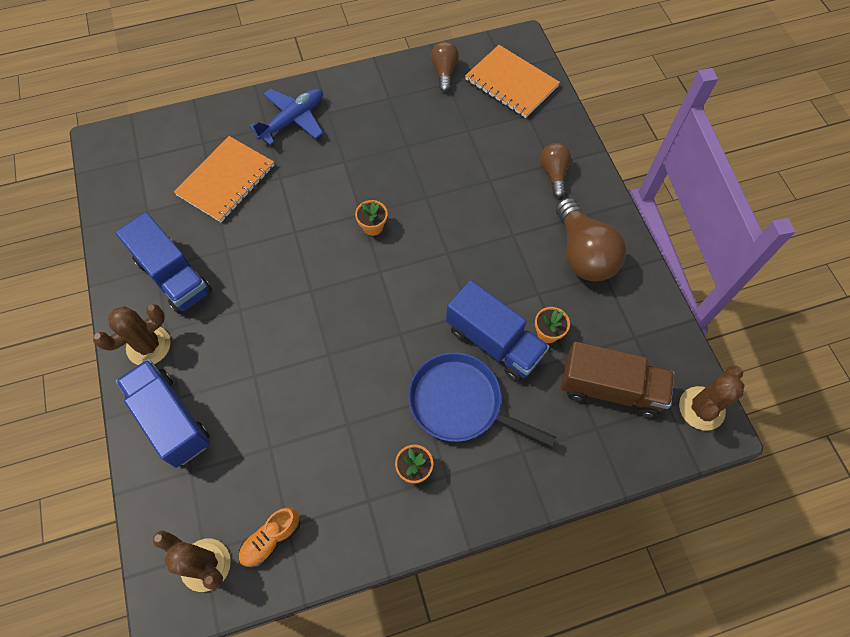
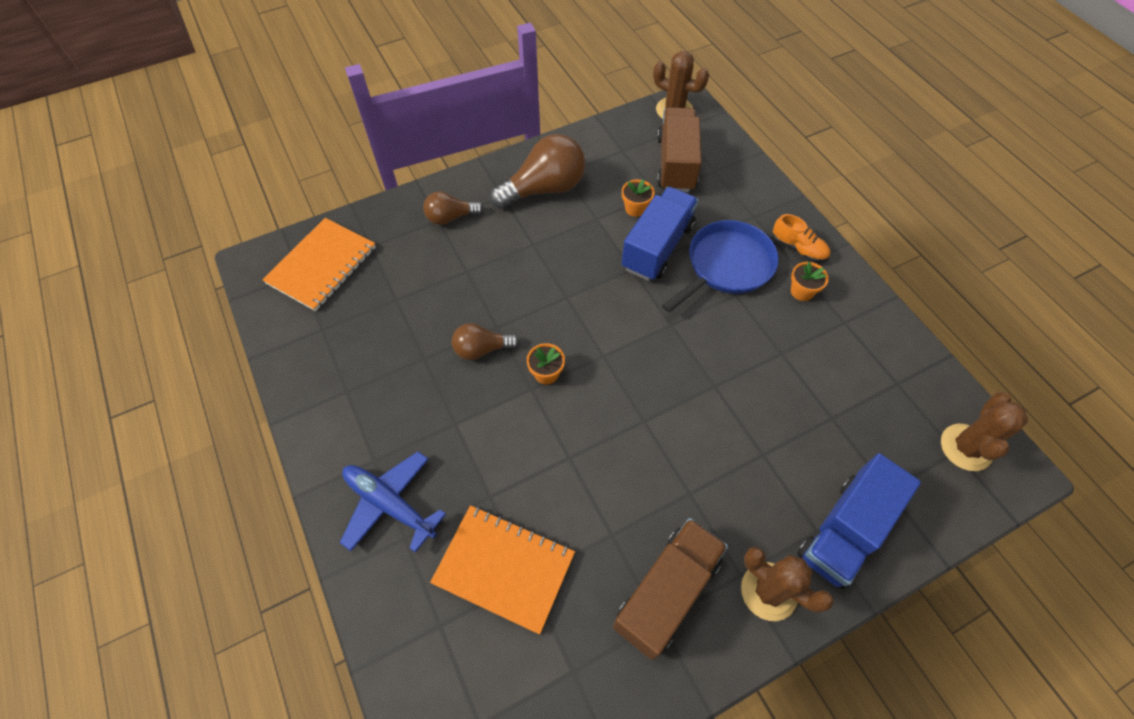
camera: 100 degrees left, 5 degrees down
(173, 276) = (667, 592): blue truck -> brown truck
(271, 539) = (915, 395): orange shoe -> orange shoe (798, 248)
(444, 72) = (302, 335): brown light bulb -> brown light bulb (482, 349)
(460, 403) = (726, 265): blue pan -> blue pan turned 150 degrees counterclockwise

